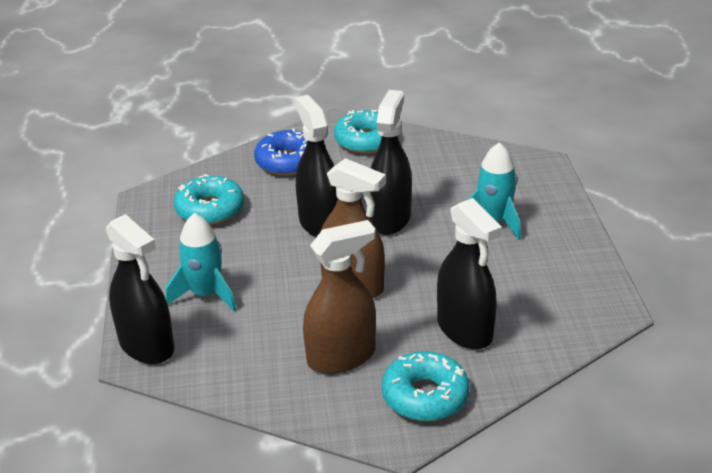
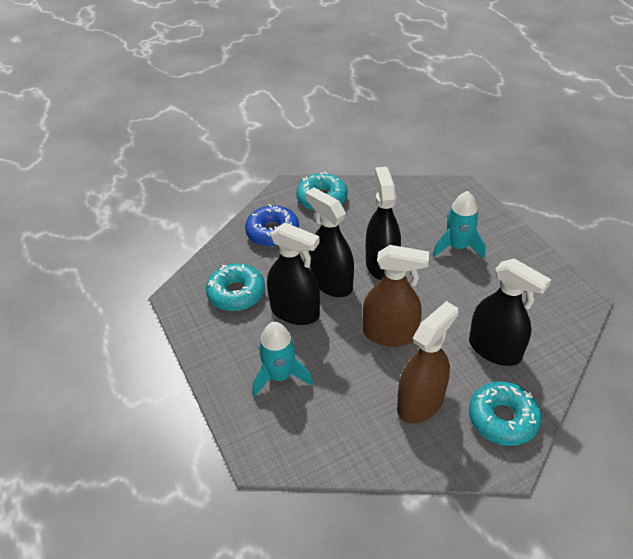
camera: 20 degrees left, 10 degrees up
(147, 345) = (260, 441): black spray bottle -> black spray bottle (295, 312)

